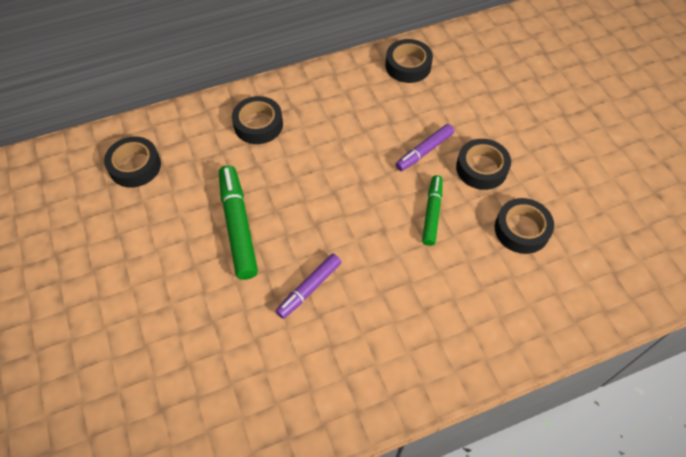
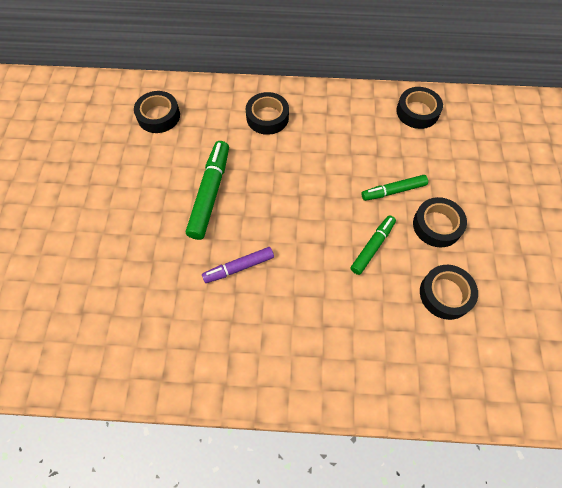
camera: 25 degrees right, 5 degrees up
(424, 151) = (393, 191): purple marker -> green marker

